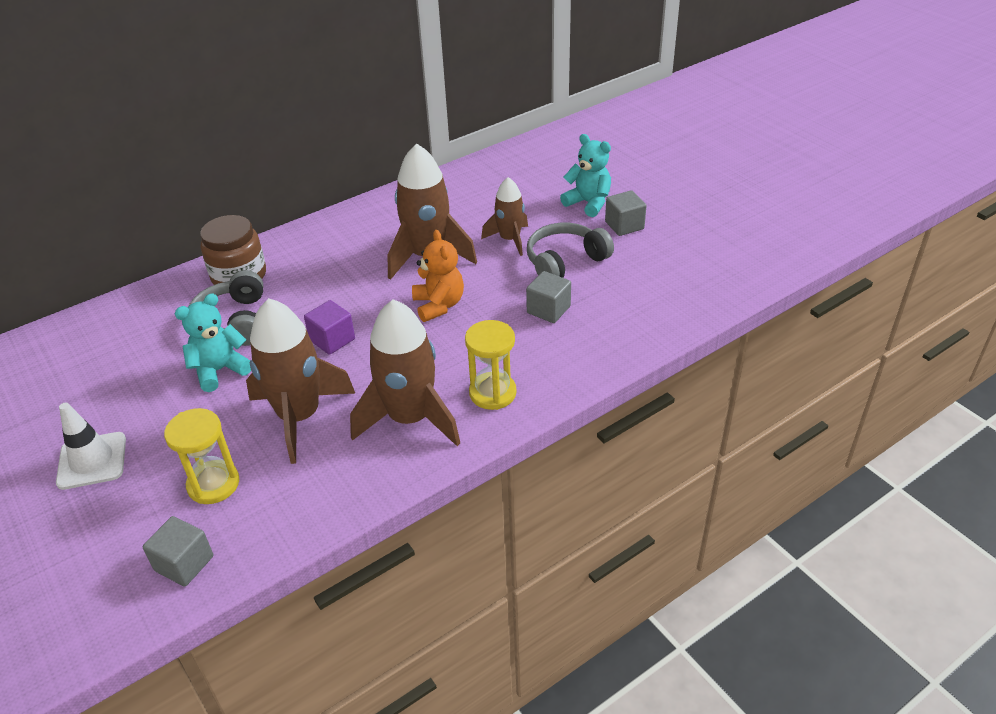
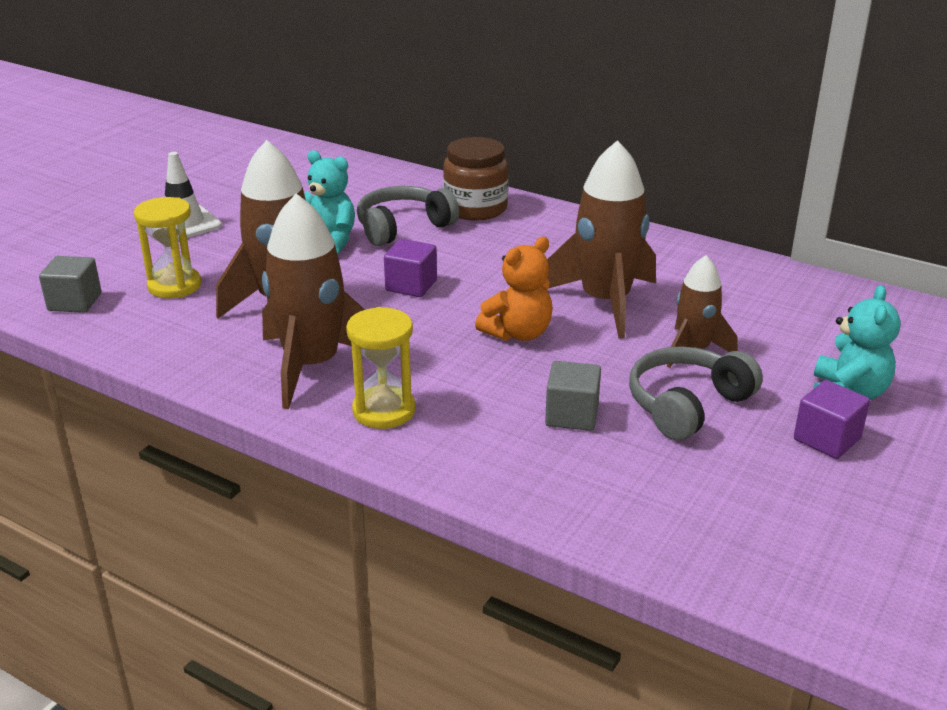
camera: 65 degrees right, 10 degrees down
(565, 261) = (687, 405): grey headphones -> grey headphones turned 75 degrees counterclockwise
(624, 225) = (826, 439): grey cube -> purple cube

